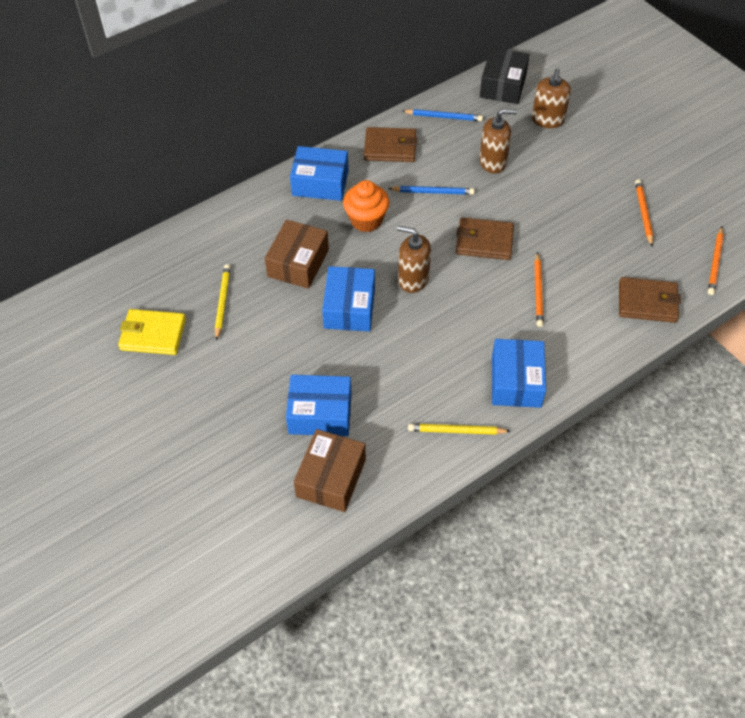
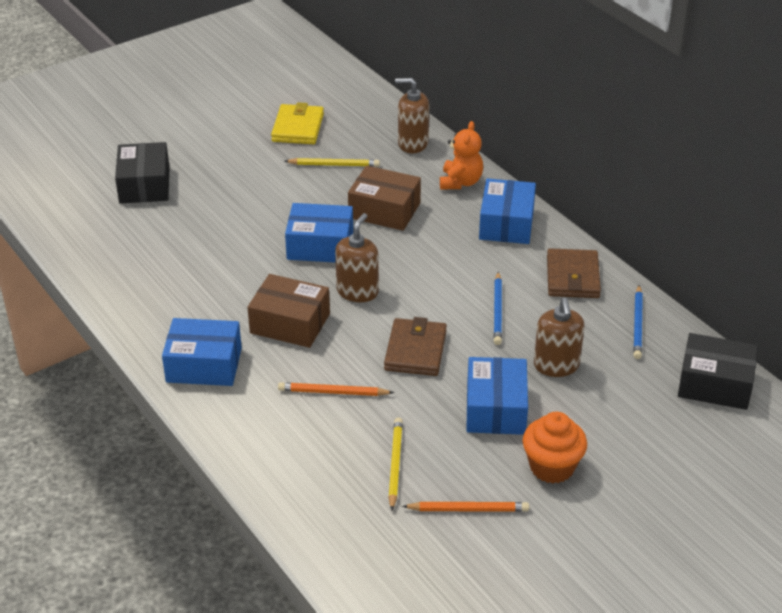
camera: 90 degrees right, 15 degrees down
(244, 462) = (144, 185): none -> black box
(258, 211) = (460, 182): none -> orange teddy bear
(320, 414) = (189, 227): blue box -> blue box (495, 408)
(331, 478) = (115, 235): brown box -> brown box (290, 323)
(366, 220) = (448, 258): orange cupcake -> orange cupcake (552, 467)
(456, 431) = (149, 317): yellow pencil -> yellow pencil (395, 464)
(547, 120) = (649, 425): brown soap dispenser -> brown soap dispenser (412, 144)
(647, 302) = (308, 493): brown wallet -> none
(715, 262) = (374, 577): orange pencil -> none

